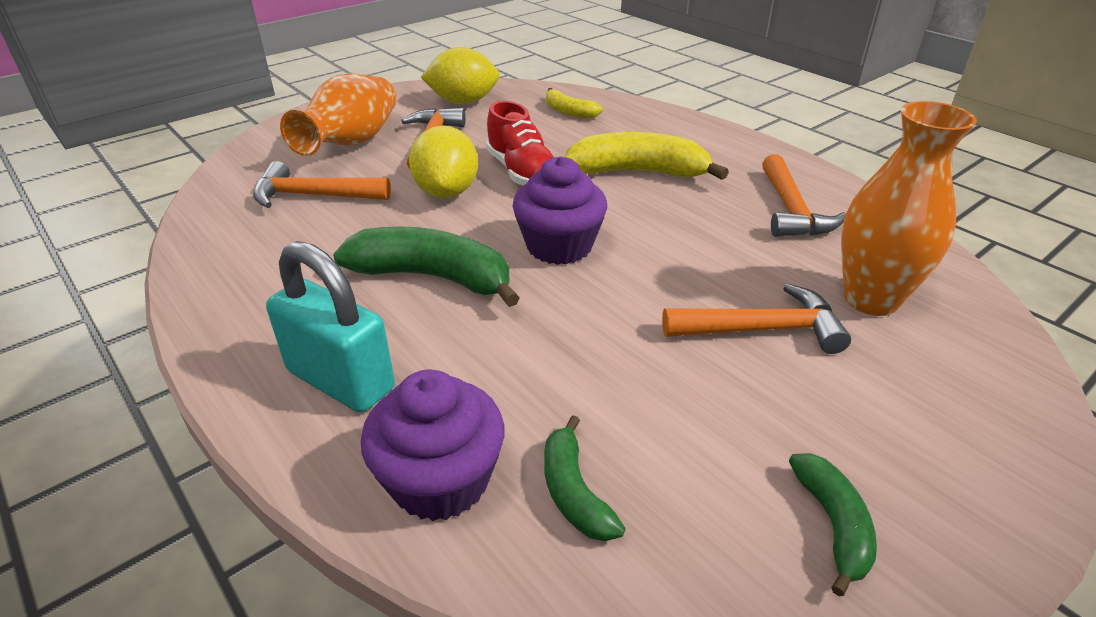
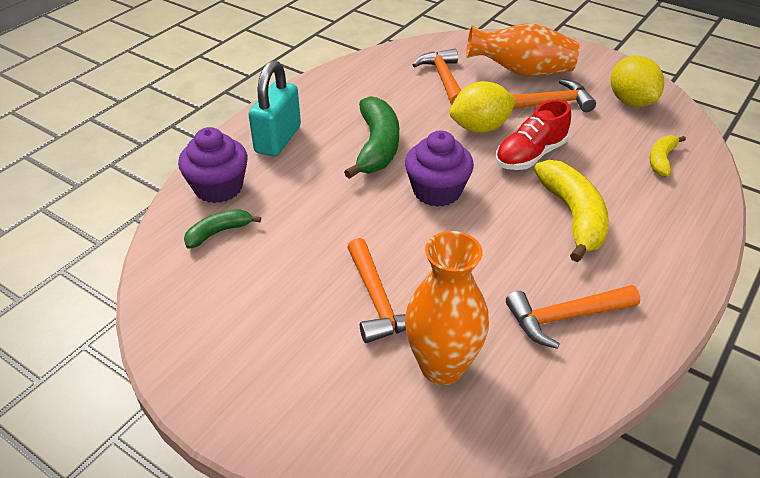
camera: 75 degrees right, 5 degrees up
(833, 525) = (211, 334): green banana -> none

